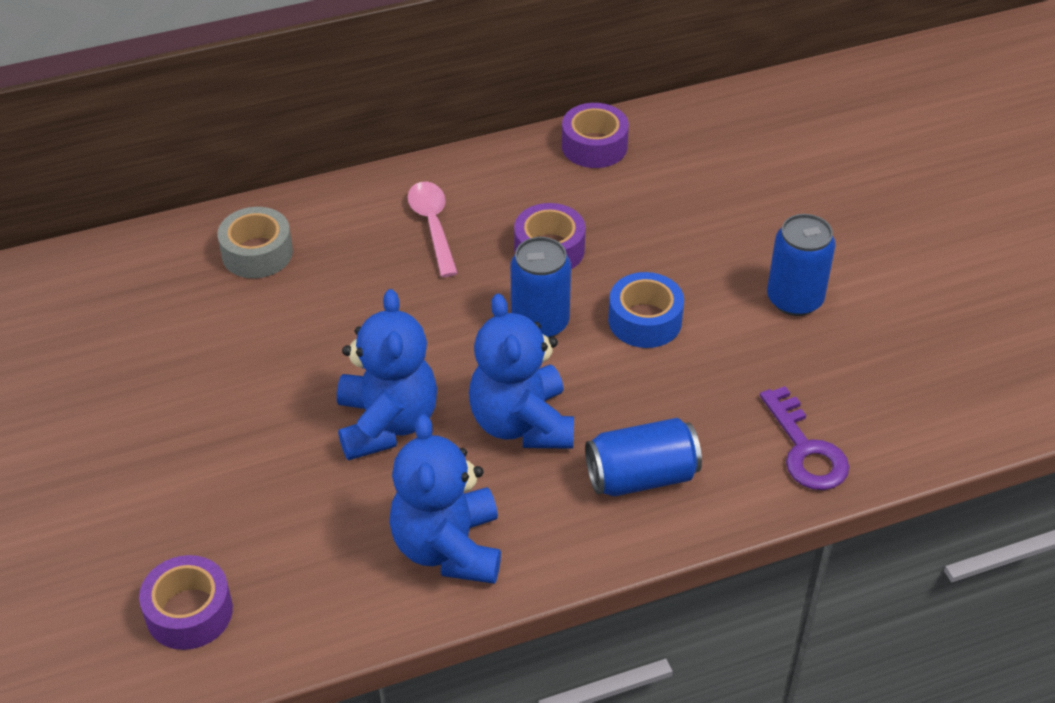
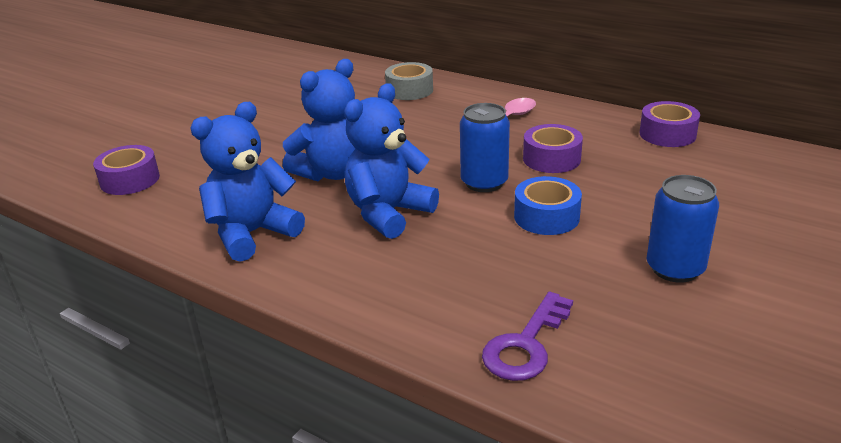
camera: 55 degrees right, 15 degrees down
(641, 477) = (398, 279): blue can -> none

